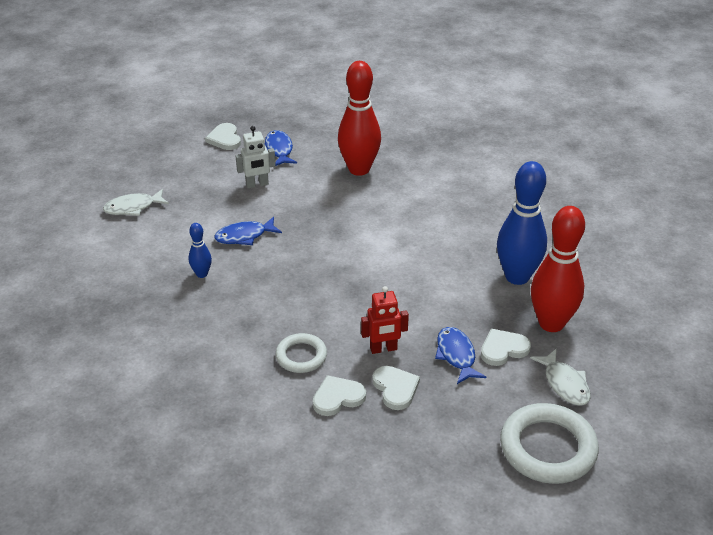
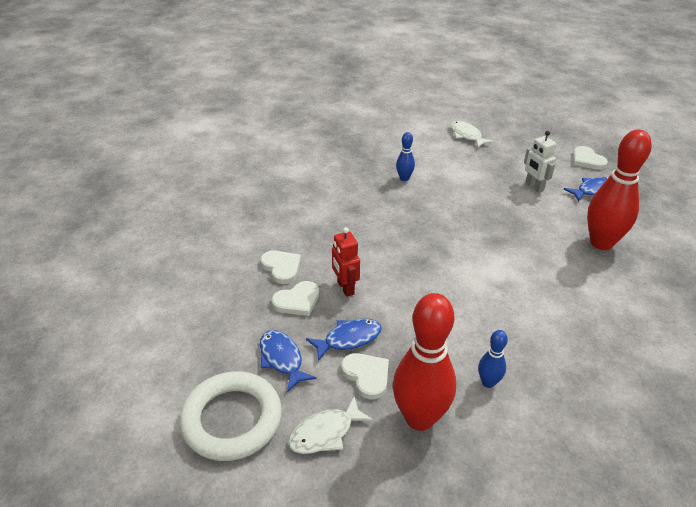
camera: 80 degrees right, 0 degrees up
(225, 139) = (587, 160): white heart -> white heart turned 90 degrees counterclockwise
(244, 236) = (460, 191): blue fish -> blue fish (282, 359)
(301, 356) = (325, 241): white ring -> none
(517, 277) = (488, 382): blue bowling pin -> blue bowling pin, size x0.47

